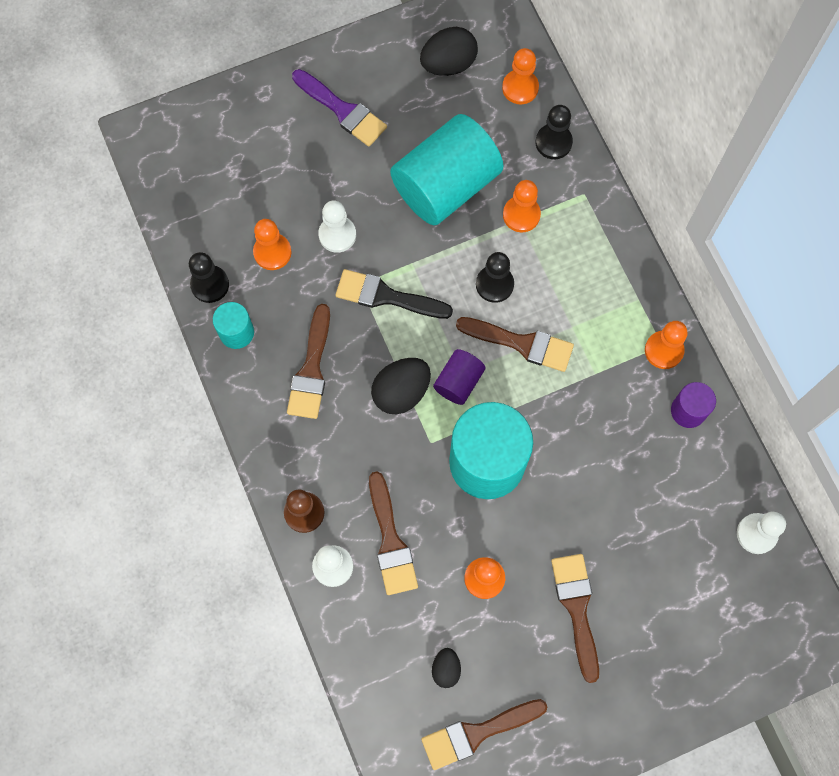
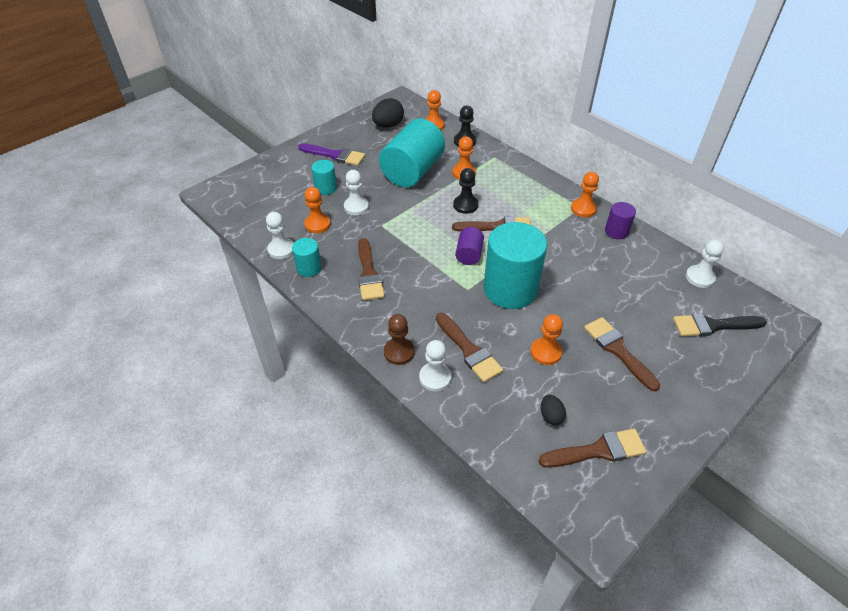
camera: 20 degrees left, 25 degrees down
(210, 284) = (281, 249): black pawn -> white pawn
(306, 180) = (325, 188): none -> turquoise cylinder
(386, 296) = (401, 226): black brush -> black brush (713, 325)
(401, 392) = (434, 269): black egg -> none
(477, 733) = (598, 450): brown brush -> brown brush turned 150 degrees counterclockwise

